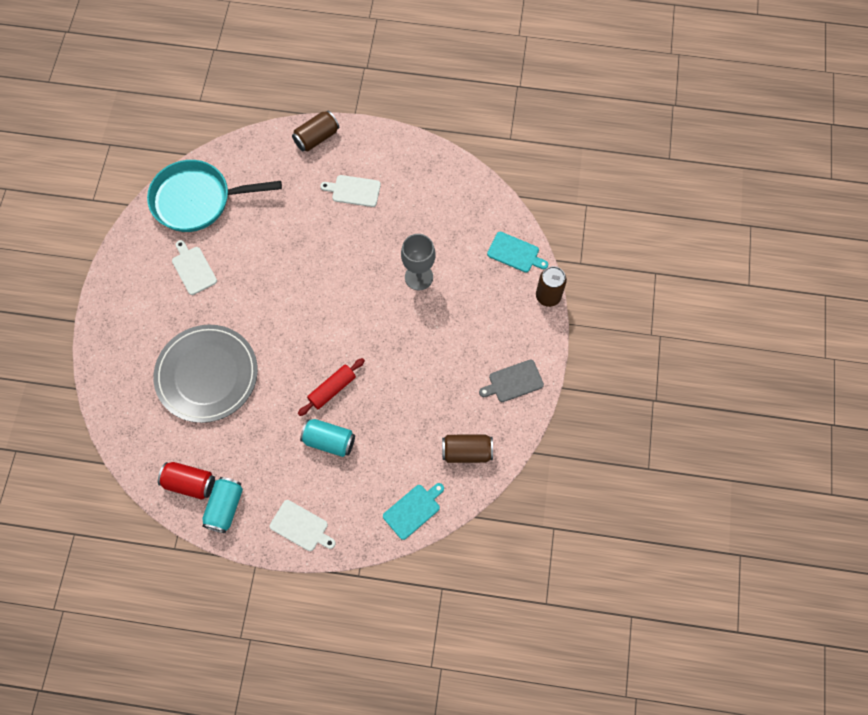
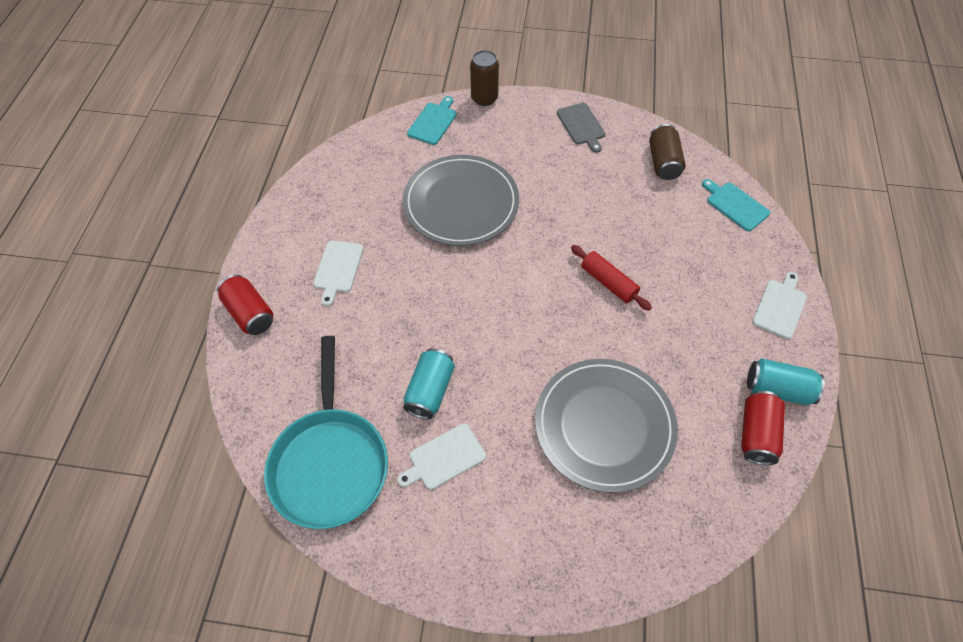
camera: 90 degrees left, 10 degrees down
(316, 138) = (250, 313): brown can -> red can
(329, 441) = (672, 283): turquoise can -> turquoise can (430, 390)
(419, 277) = (461, 203): grey goblet -> grey plate

